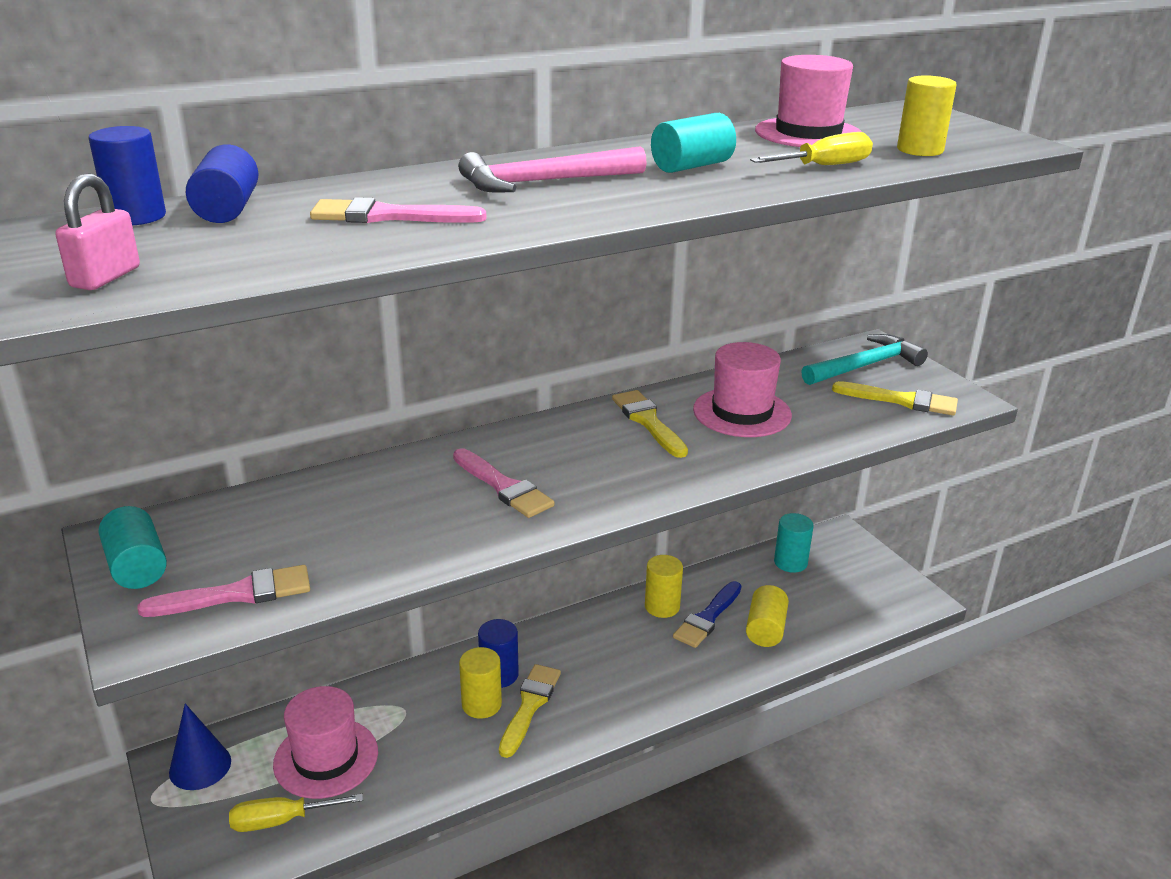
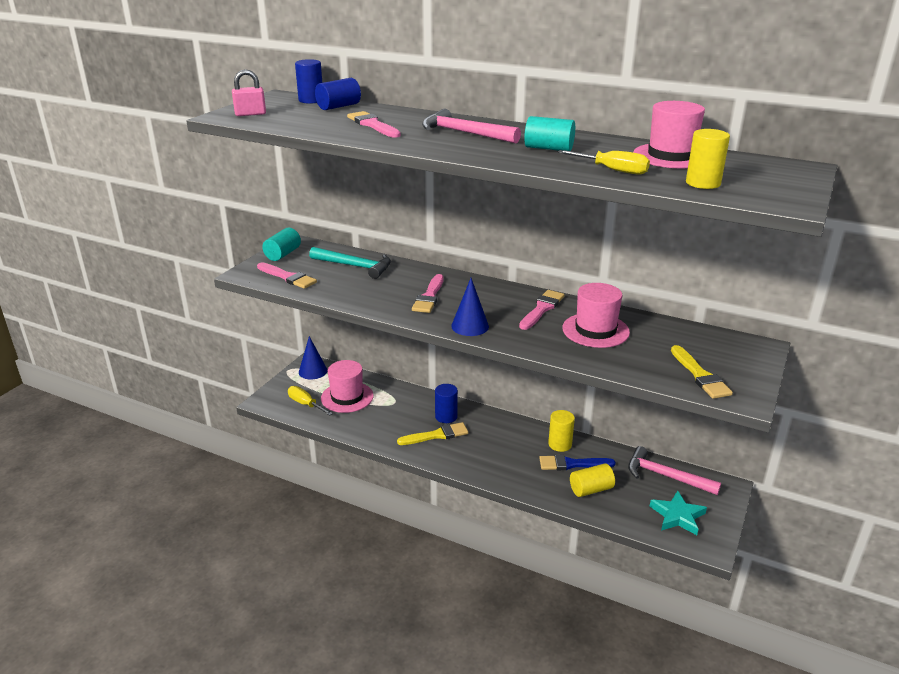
camera: 55 degrees right, 0 degrees up
(481, 704) = (421, 421): yellow cylinder -> none
(630, 490) = (470, 326): none -> blue cone
(648, 422) = (542, 309): yellow brush -> pink brush
(790, 562) = (666, 476): turquoise cylinder -> pink hammer
(860, 593) = (677, 516): none -> turquoise star
(865, 366) = (724, 351): turquoise hammer -> turquoise hammer (355, 266)

